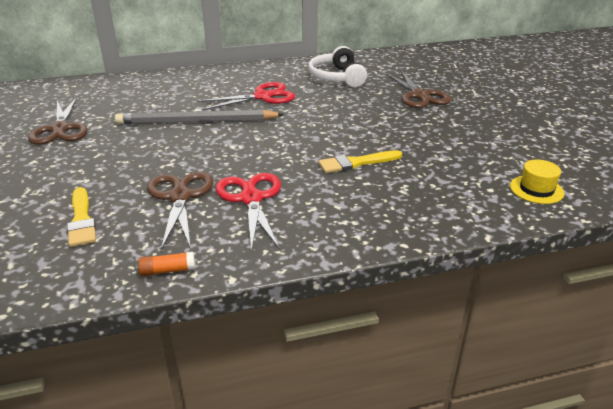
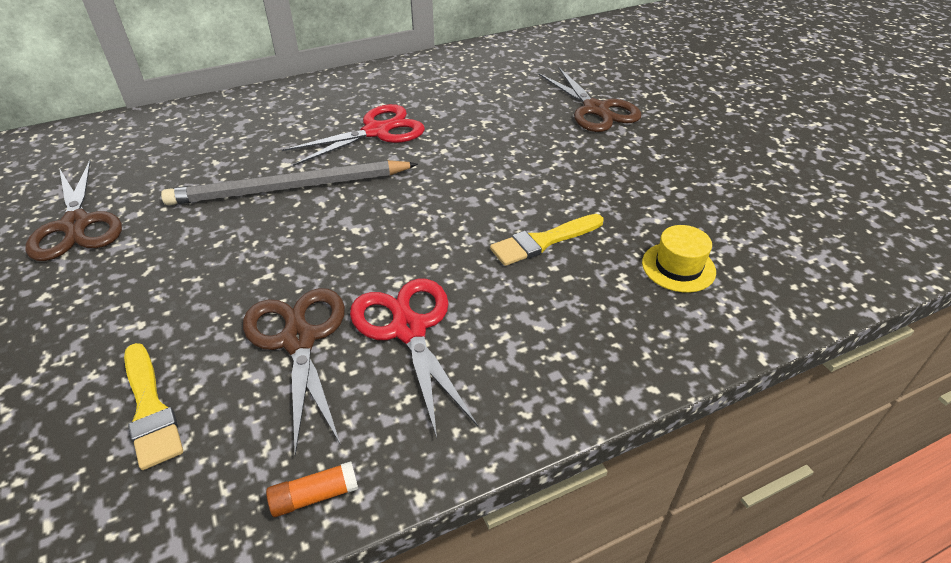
camera: 10 degrees left, 10 degrees up
(336, 77) = (473, 87): white headphones -> none
(536, 189) = (799, 261): yellow hat -> yellow hat (678, 267)

